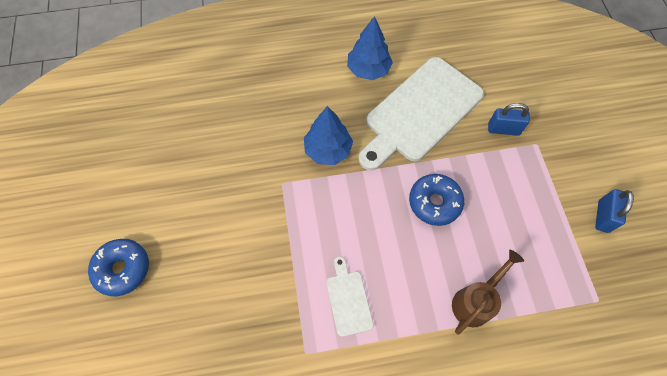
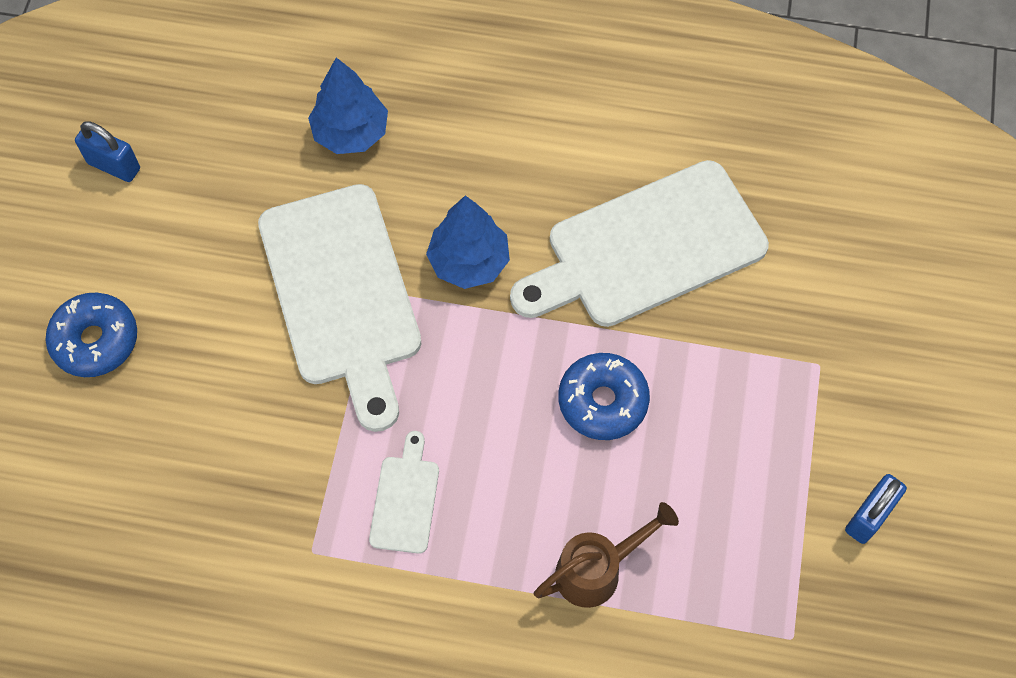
camera: 20 degrees right, 0 degrees up
(263, 191) = (342, 294): none -> white cutting board
(368, 70) = (592, 147): blue tree -> blue tree (350, 133)
(503, 129) = (774, 322): blue padlock -> blue padlock (114, 166)

